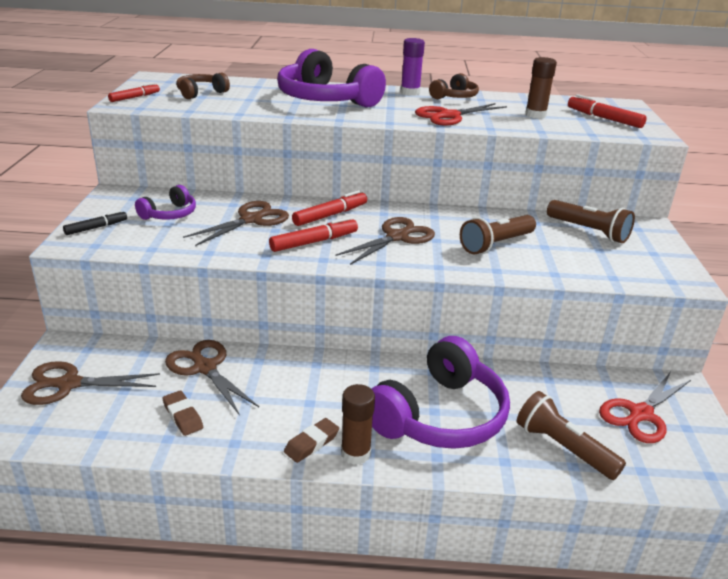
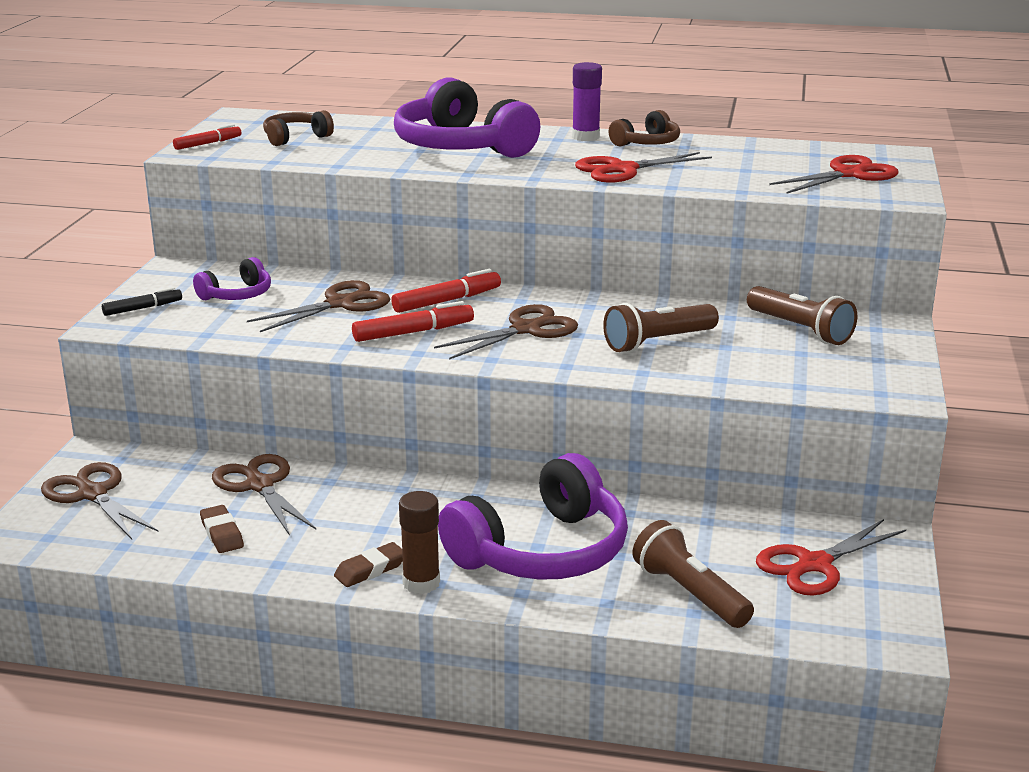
camera: 10 degrees right, 5 degrees down
(69, 384) = (93, 494): brown scissors -> brown scissors turned 45 degrees clockwise
(535, 115) = (749, 169): brown glue stick -> none
(604, 118) = (849, 174): red marker -> red scissors

